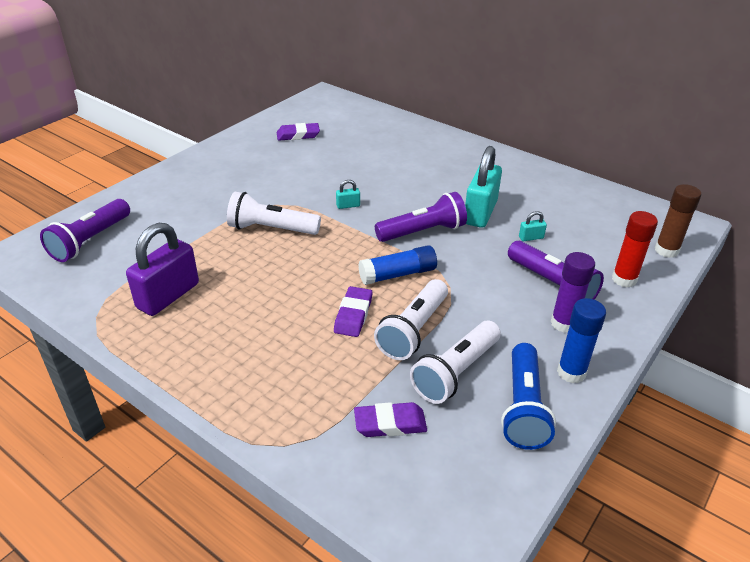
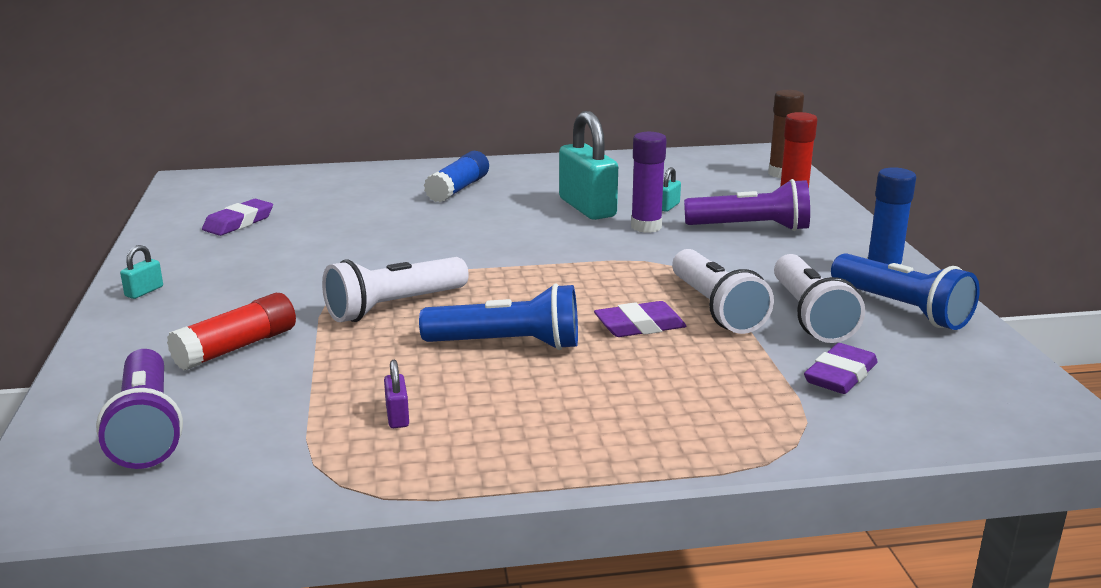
camera: 45 degrees left, 15 degrees down
(168, 296) = (397, 416): purple padlock -> purple padlock, size x0.42
(179, 215) = (237, 347): none -> red glue stick
(276, 285) = (508, 344): none -> blue flashlight
(348, 205) = (441, 254): turquoise padlock -> turquoise padlock (144, 291)
(353, 315) = (639, 326): purple eraser -> purple eraser turned 75 degrees counterclockwise
(398, 274) = (612, 279): blue glue stick -> blue glue stick (458, 189)
(423, 232) = (565, 241): purple flashlight -> none
(563, 323) = (813, 247): purple glue stick -> purple glue stick (646, 227)

